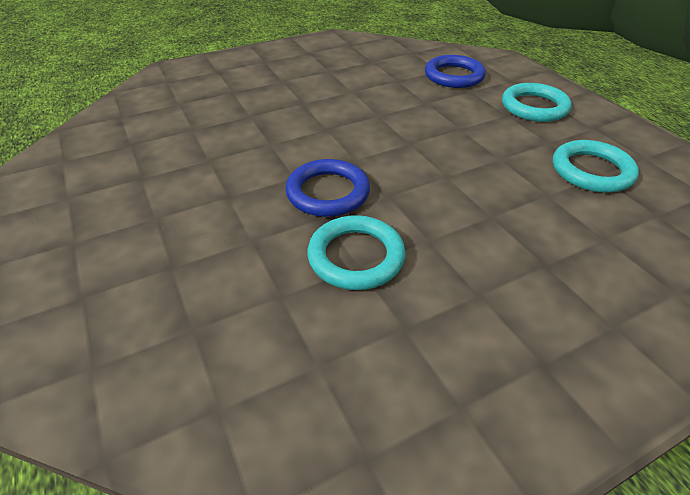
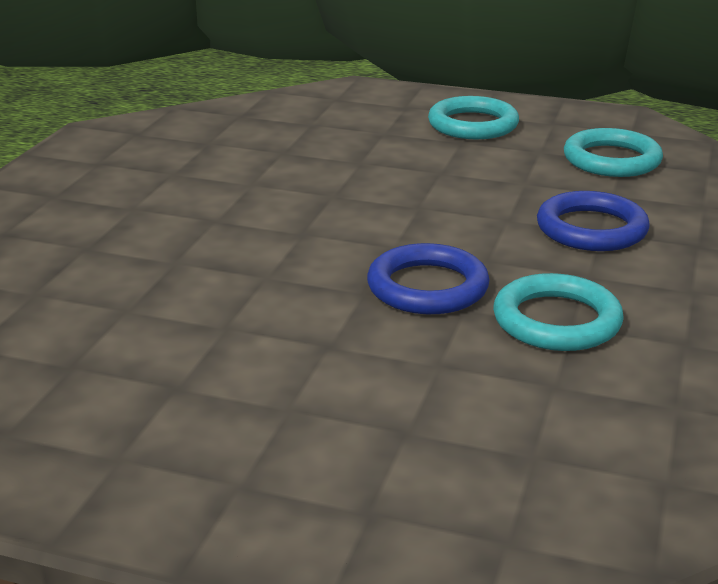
camera: 45 degrees left, 15 degrees down
(454, 76) = (338, 124): blue ring -> blue ring (591, 229)

